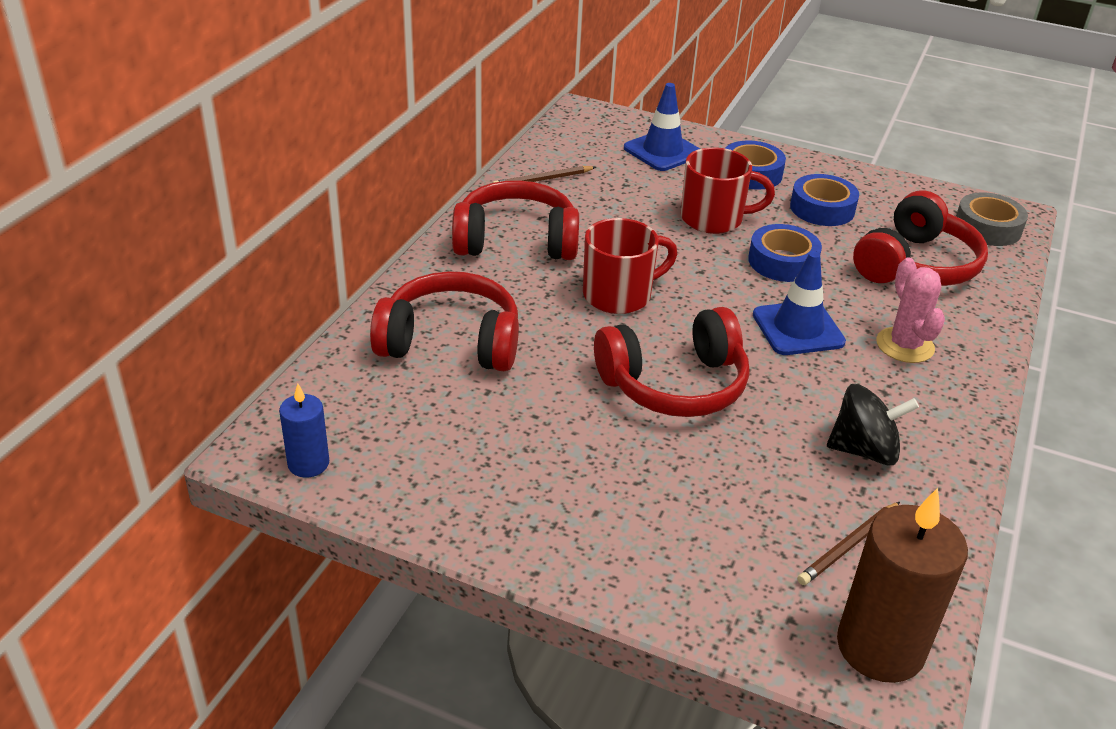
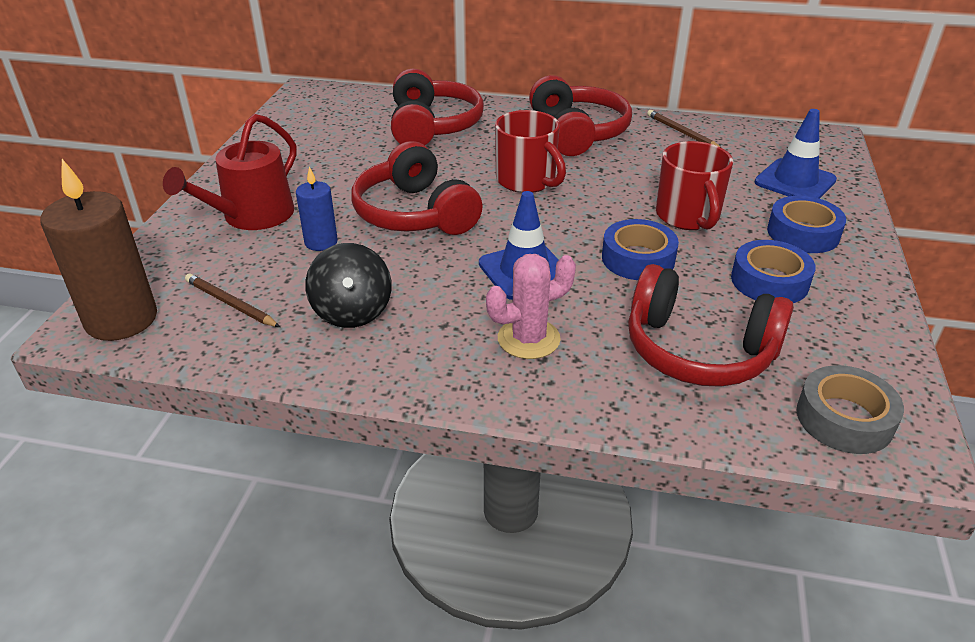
camera: 80 degrees right, 0 degrees up
(308, 463) = (298, 104): blue candle -> blue candle (321, 242)
(652, 524) = (252, 216): none -> red watering can

